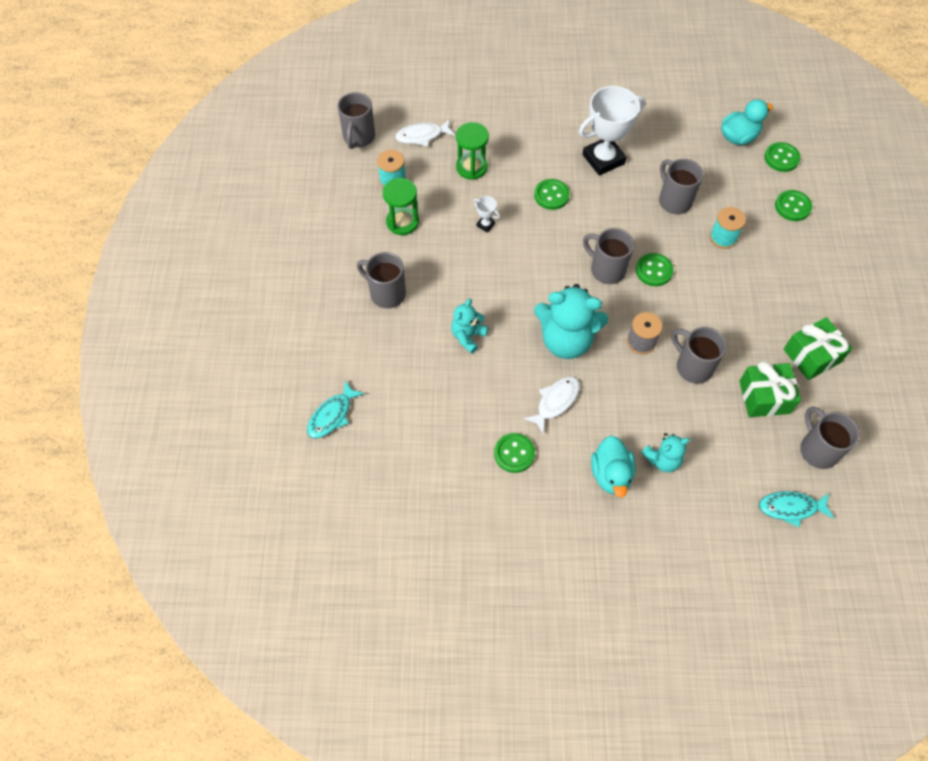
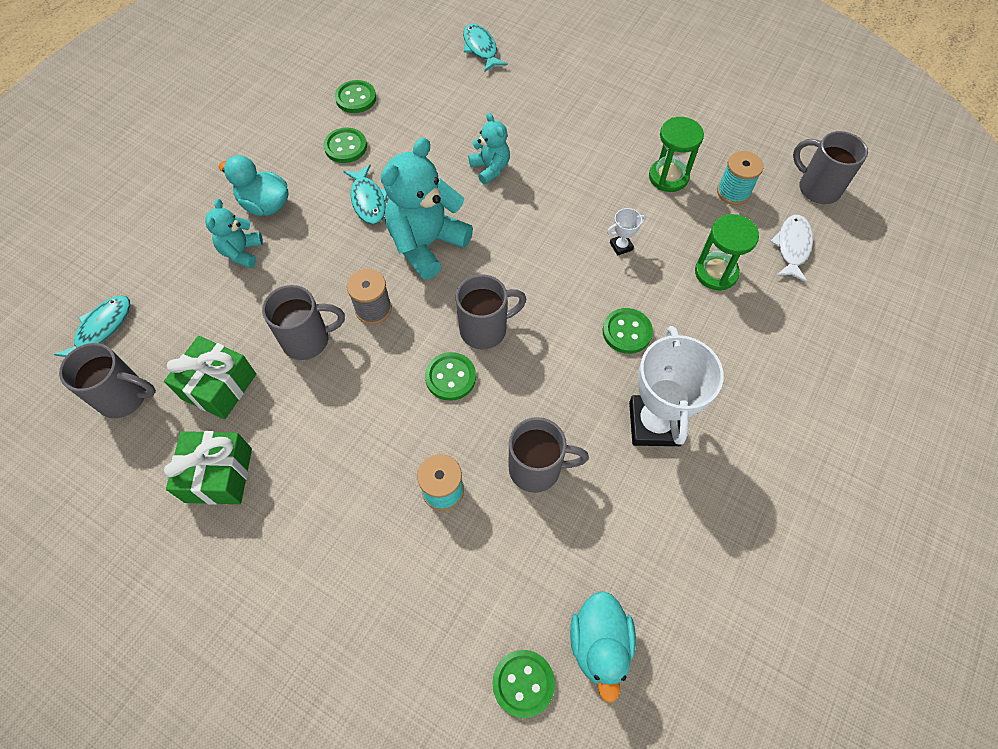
camera: 120 degrees right, 0 degrees up
(386, 293) = (584, 129): grey mug -> none
(555, 402) = (368, 201): white fish -> turquoise fish
(792, 206) = (430, 627): green button -> green button (356, 98)

